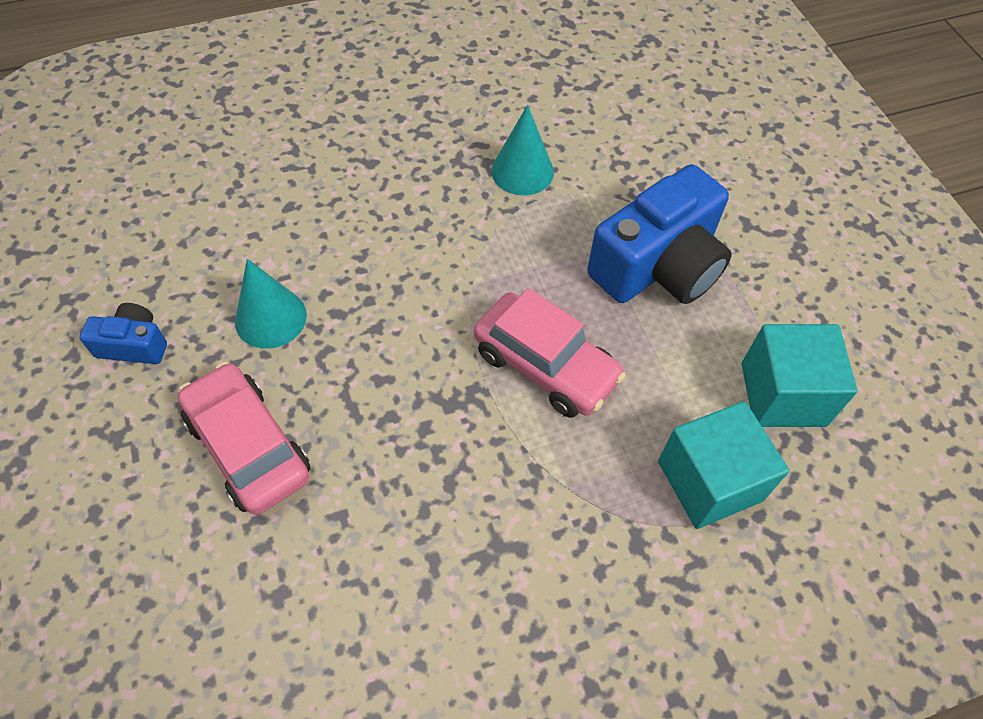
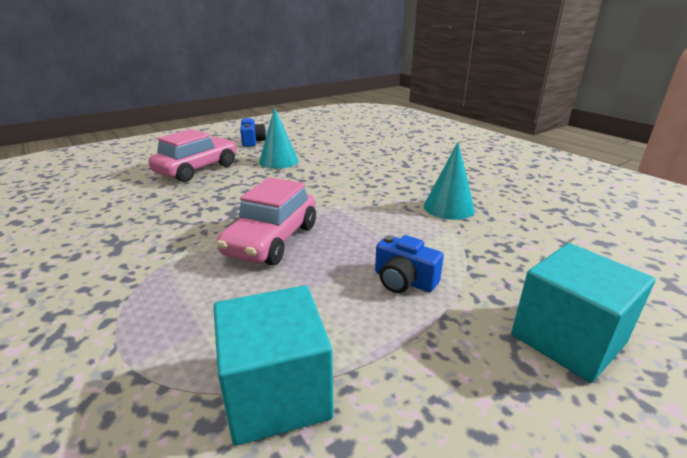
camera: 75 degrees right, 30 degrees down
(658, 266) = (404, 280): blue camera -> blue camera, size x0.48
(709, 481) = (160, 342): turquoise cube -> turquoise cube (567, 339)

